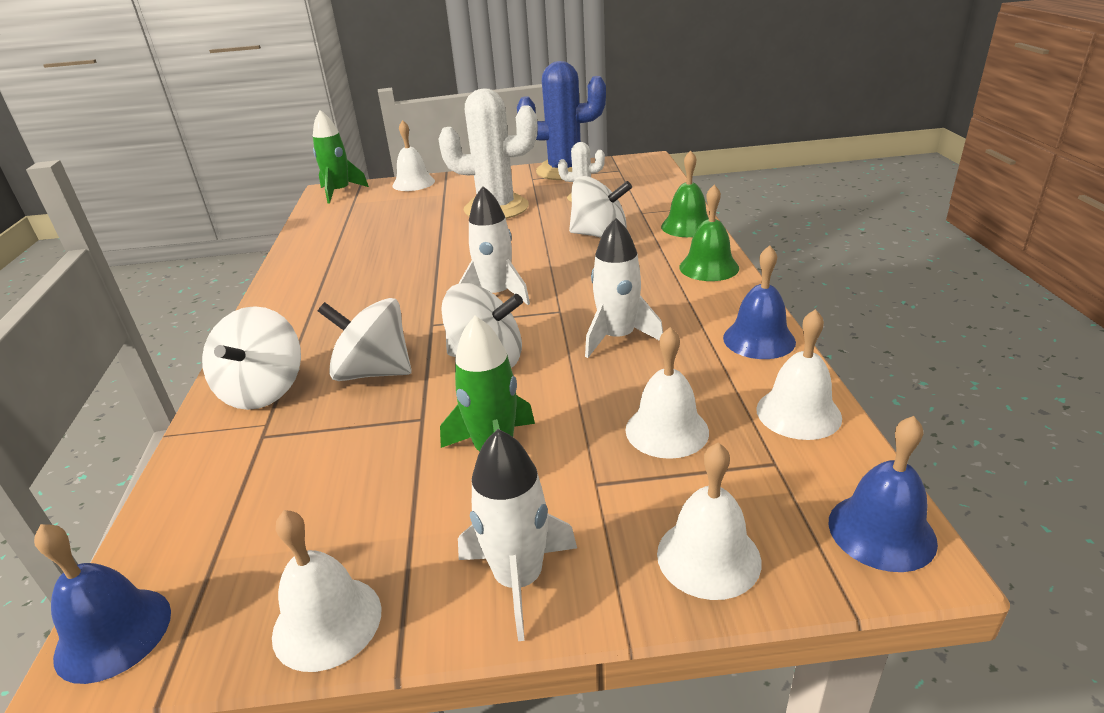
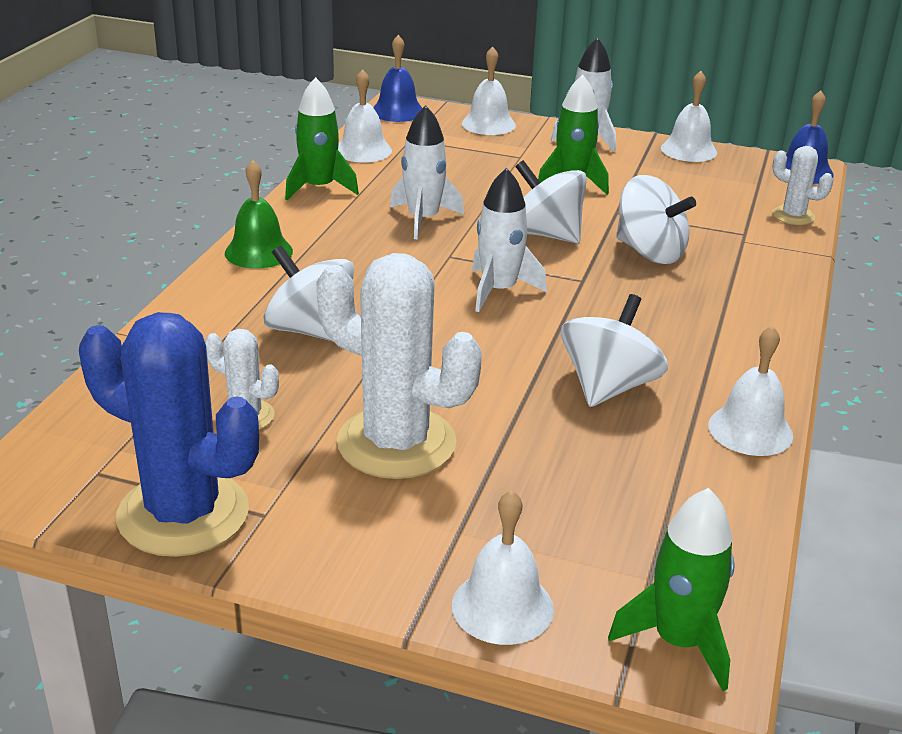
camera: 160 degrees left, 0 degrees up
(184, 492) = (793, 216): none -> white cactus
(263, 390) = (752, 265): white spinning top -> white spinning top (608, 387)
(667, 430) = (453, 164): white bell -> white bell (750, 430)
(687, 226) = (195, 308): green bell -> none
(759, 339) = (319, 188): blue bell -> green rocket

